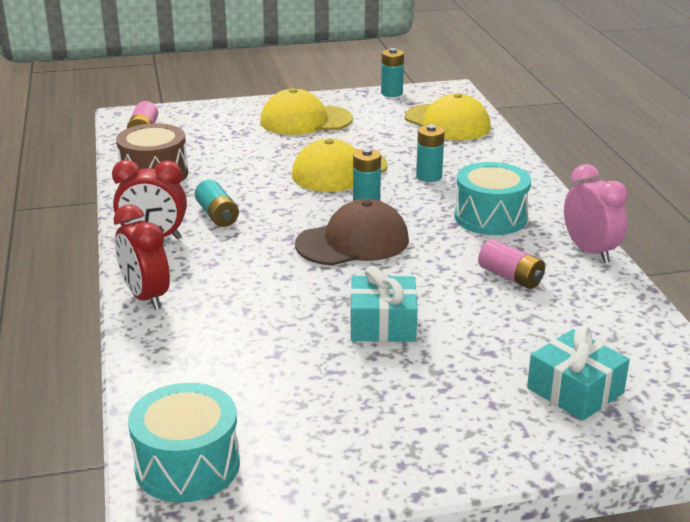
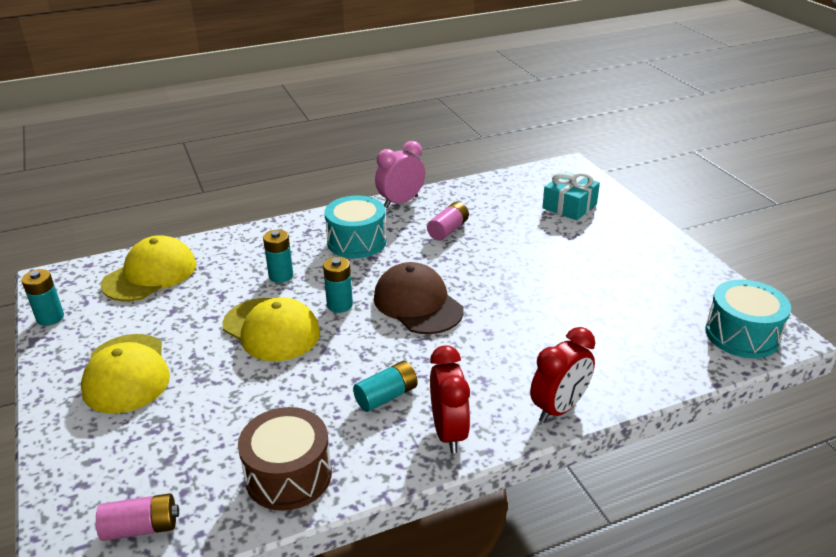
camera: 100 degrees left, 5 degrees up
(383, 324) = (535, 276): turquoise gift -> none

